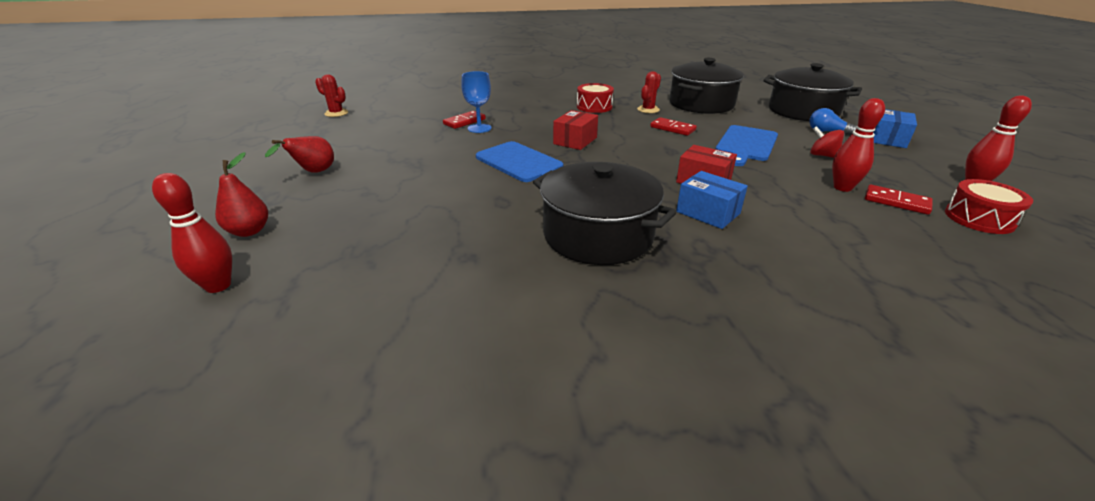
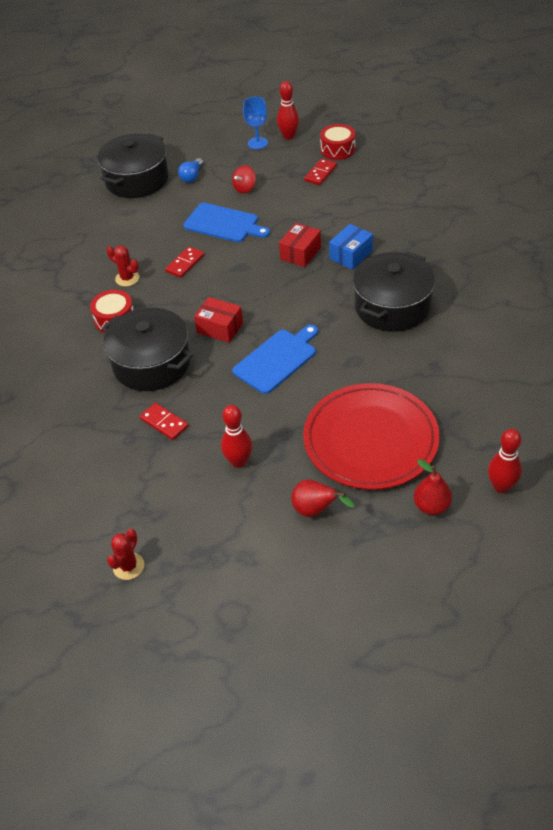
camera: 90 degrees left, 15 degrees up
(375, 203) = (370, 439): none -> red plate
(479, 128) = (186, 405): blue goblet -> blue goblet (257, 143)
(701, 104) = (110, 240): black pot -> black pot (151, 363)
(842, 187) = (302, 190): red bowling pin -> red bowling pin (239, 462)
(888, 139) = (208, 150): blue box -> none

